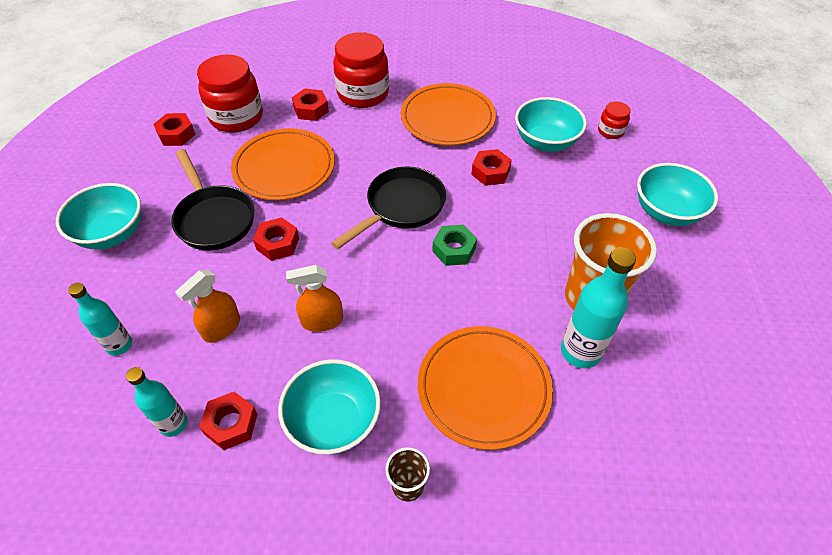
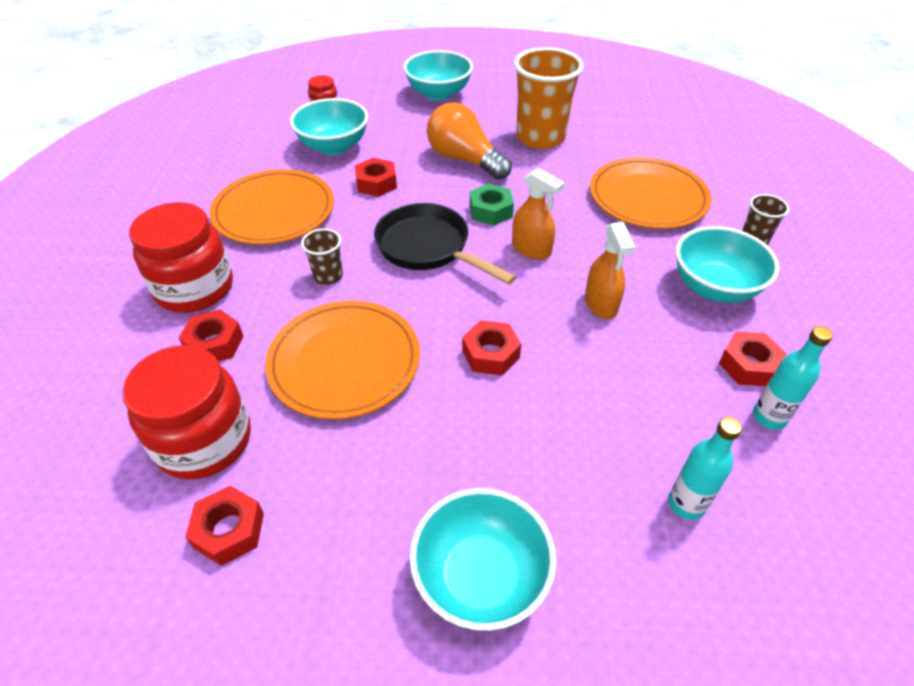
camera: 90 degrees left, 5 degrees down
(214, 218) = (445, 433): black pan -> none
(221, 328) = (631, 393): orange spray bottle -> orange spray bottle (531, 249)
(370, 153) = (328, 276): none -> brown cup
(537, 232) = (464, 160): none -> orange light bulb
(580, 352) = (597, 148): turquoise bottle -> none

